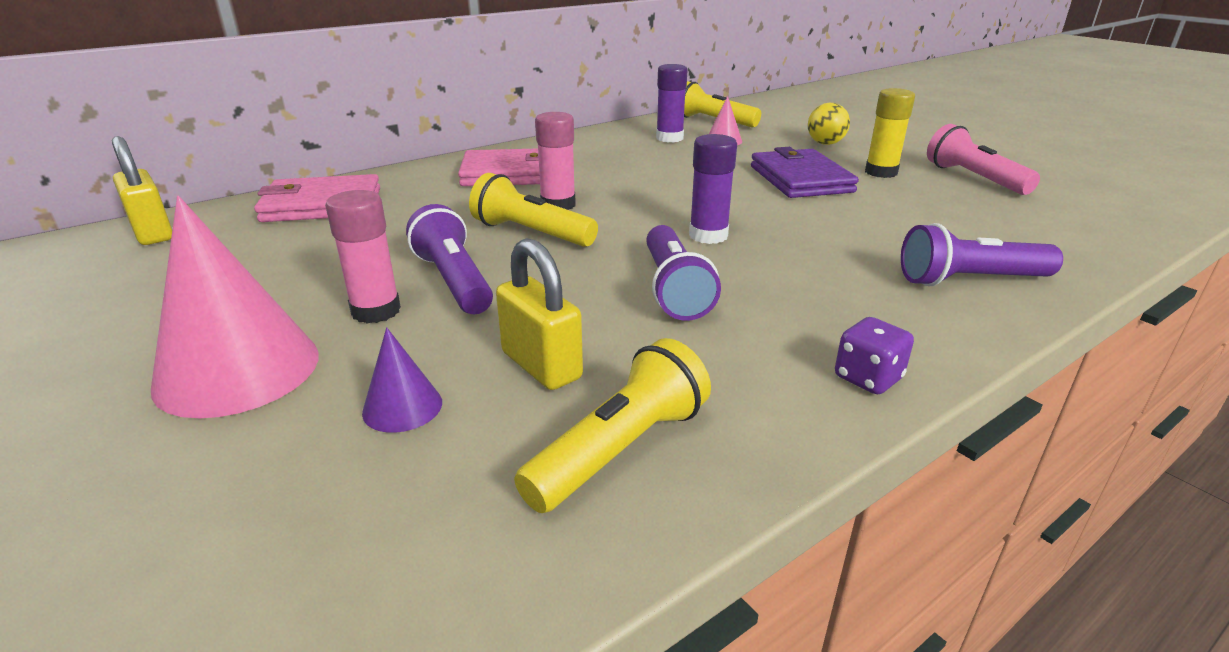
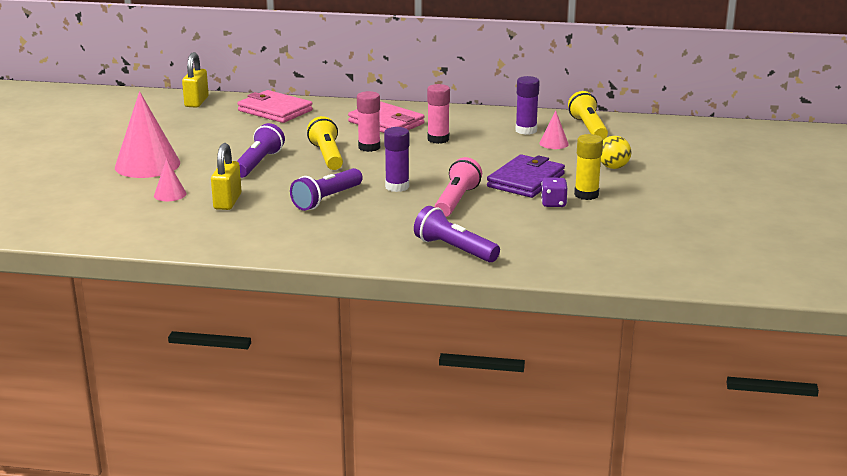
camera: 45 degrees right, 5 degrees down
(376, 311) = (214, 163): pink glue stick -> pink glue stick (438, 139)
(402, 407) = (170, 194): purple cone -> pink cone
(619, 449) = (201, 230): yellow flashlight -> none
(868, 378) = (315, 252): purple dice -> purple dice (553, 203)
(974, 178) = (632, 219): pink flashlight -> pink flashlight (456, 201)

